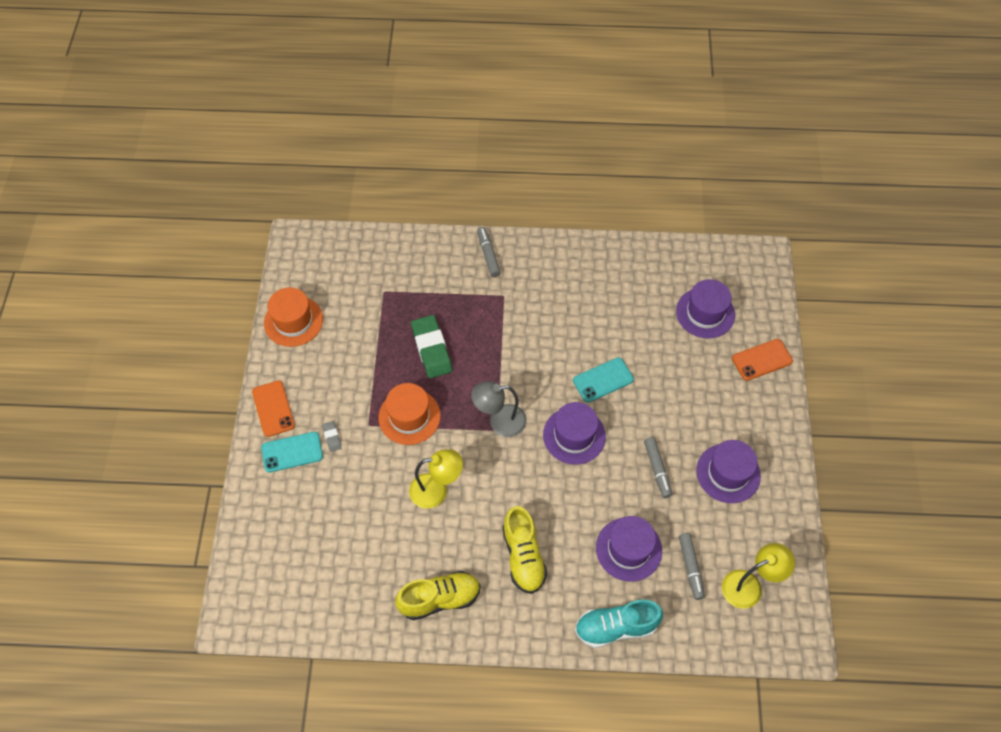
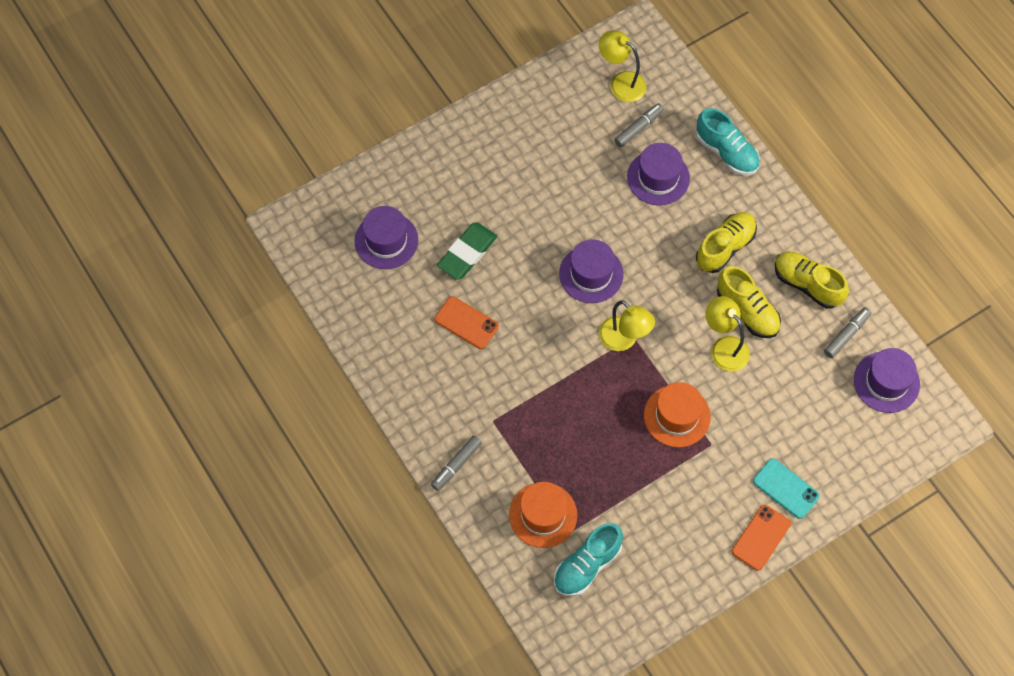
camera: 125 degrees left, 5 degrees up
(293, 321) = (663, 592): orange hat -> orange hat (543, 515)
(332, 437) = (746, 466): grey eraser -> none
(352, 287) = (587, 565): none -> turquoise shoe
(431, 349) = (597, 445): green eraser -> green eraser (467, 253)
(453, 531) = (747, 311): none -> yellow shoe
(499, 422) = (624, 340): grey lamp -> yellow lamp
(603, 380) = (519, 283): turquoise phone -> none
(657, 469) = (573, 195): grey marker -> grey marker (846, 335)
(728, 473) = (536, 143): purple hat -> purple hat (886, 382)
(762, 360) = (404, 172): orange phone -> orange phone (466, 323)

